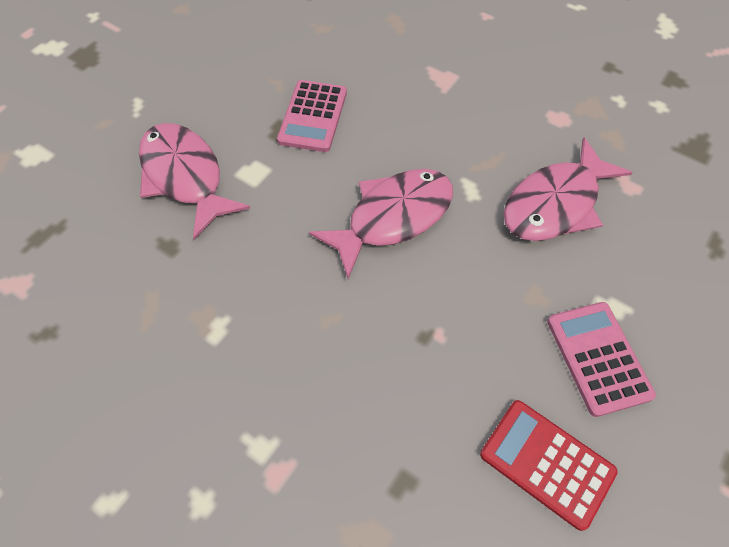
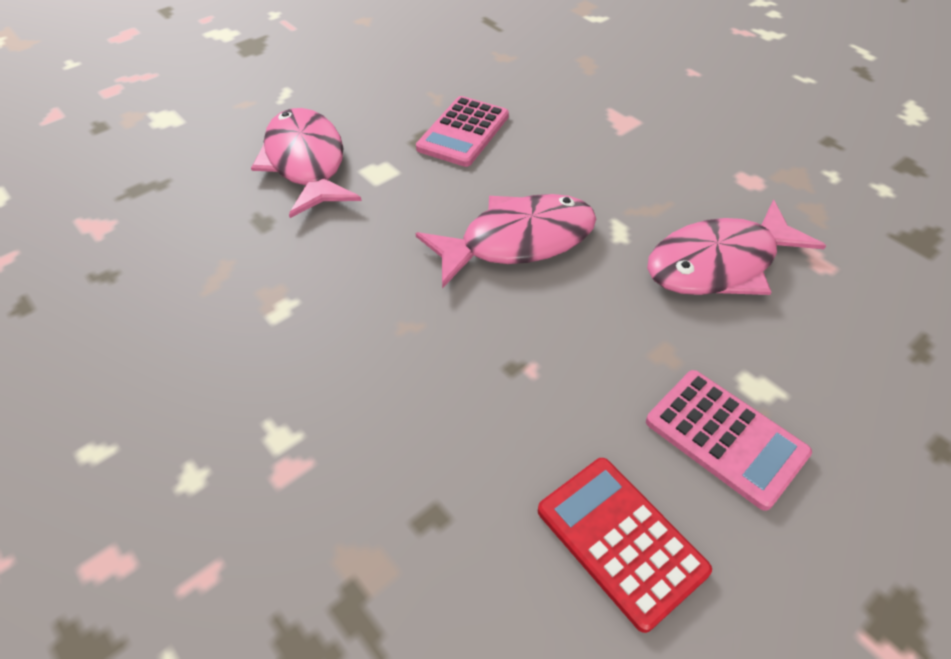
camera: 15 degrees right, 10 degrees down
(598, 358) = (725, 438): pink calculator -> pink calculator turned 135 degrees clockwise

